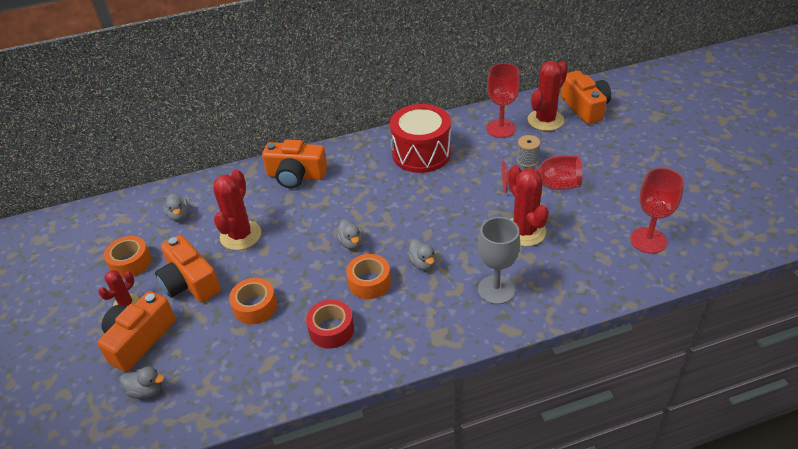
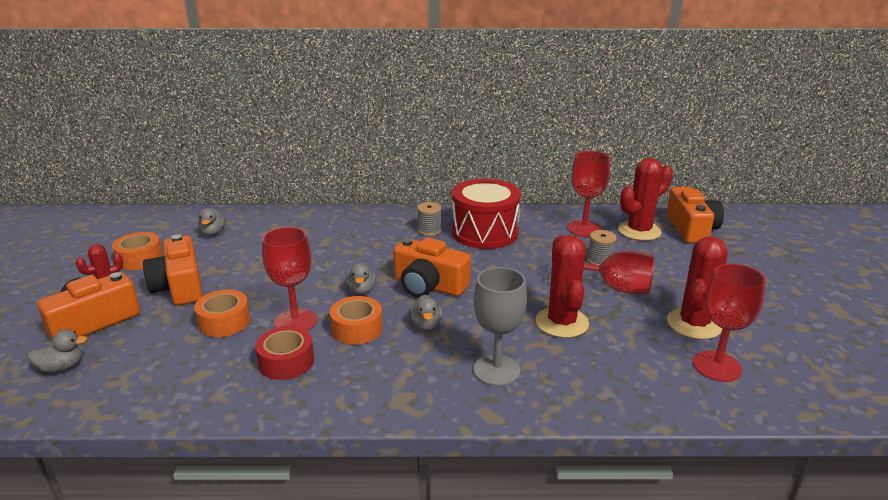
camera: 15 degrees right, 15 degrees down
(147, 390) = (62, 367): grey duck -> grey duck turned 45 degrees counterclockwise
(240, 235) = (257, 260): red cactus -> red cactus (694, 324)
(296, 175) = (345, 225): orange camera -> orange camera (428, 285)
(315, 289) = (295, 321): none -> red goblet
(373, 163) = (429, 230): none -> grey spool

